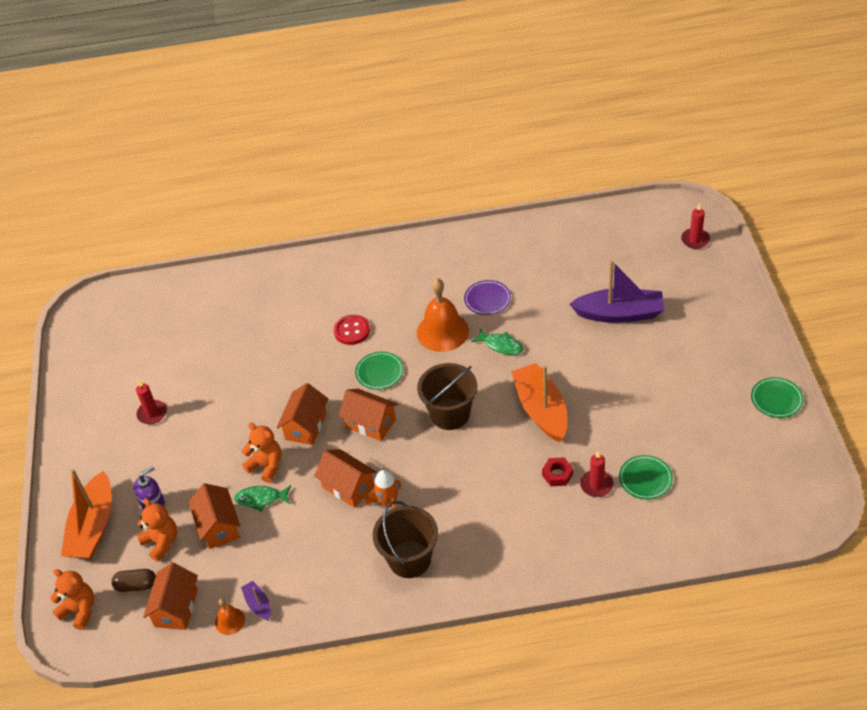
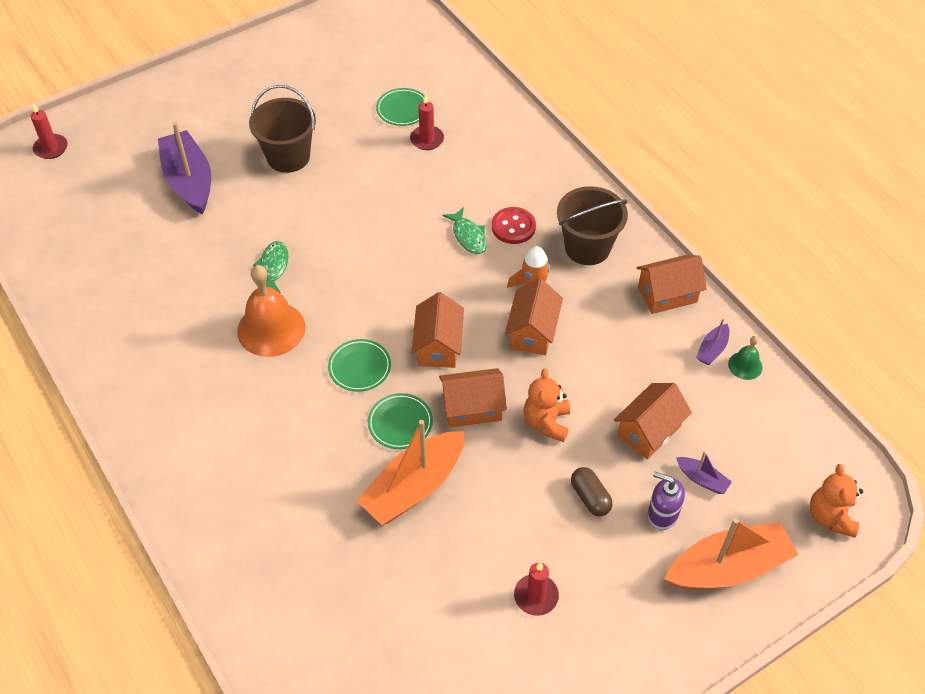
camera: 120 degrees left, 5 degrees up
(136, 585) = (766, 475): brown capsule -> brown capsule (590, 497)
(161, 542) = (702, 479): orange teddy bear -> purple boat
(176, 608) = (764, 421): orange house -> orange house (667, 294)
(230, 621) = (745, 365): orange bell -> green bell
(261, 499) = (592, 407): green fish -> green fish (468, 236)
(352, 331) = (304, 424): red button -> red button (513, 227)
(450, 414) = (392, 278): brown bucket -> brown bucket (288, 157)
(487, 299) = (203, 303): purple plate -> none
(541, 410) = (352, 205): orange boat -> orange boat (414, 486)
(557, 474) = (429, 170): red nut -> none
(776, 399) = (266, 46): green plate -> green plate (400, 423)

